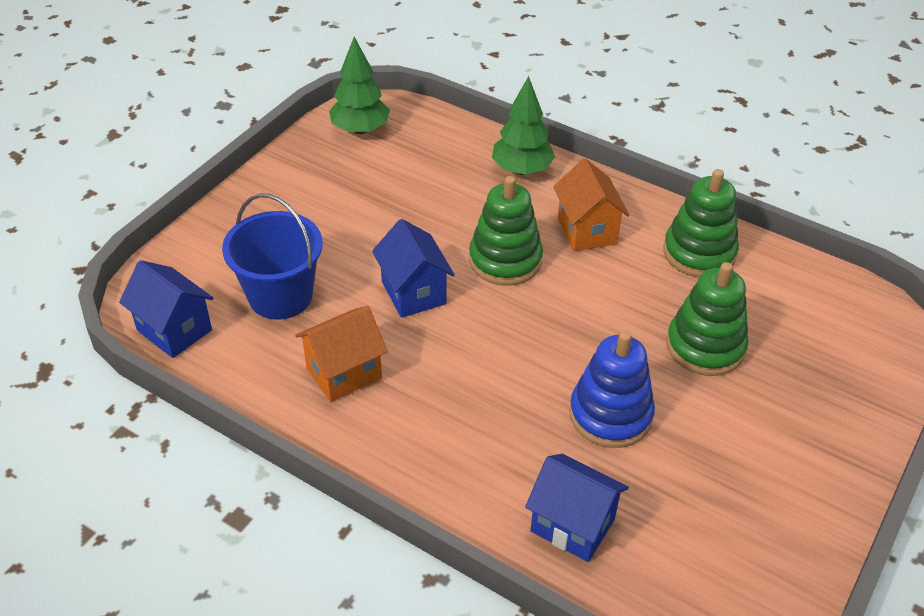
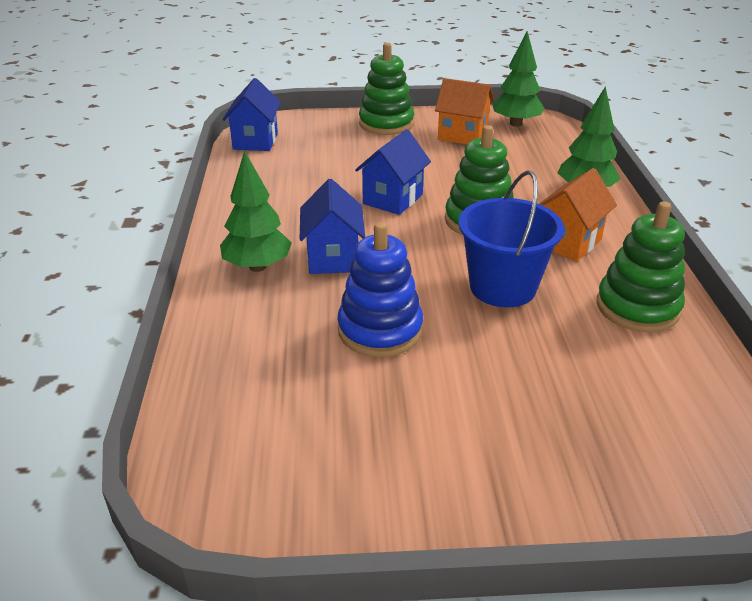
camera: 55 degrees right, 10 degrees down
(280, 296) = (325, 159): blue bucket -> blue bucket (502, 287)
(344, 373) = (285, 204): orange house -> orange house (462, 136)
(442, 449) = (257, 267): none -> green tree
(572, 525) = (241, 355): blue house -> blue house (333, 258)
(705, 346) = (527, 353): green stacking toy -> green stacking toy (386, 124)

